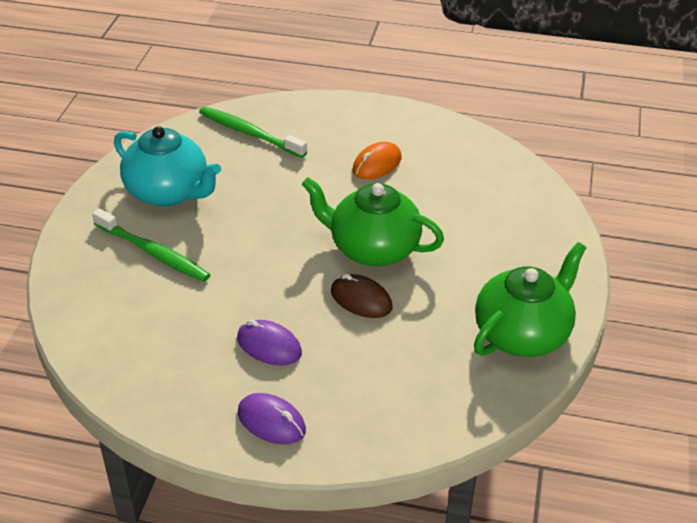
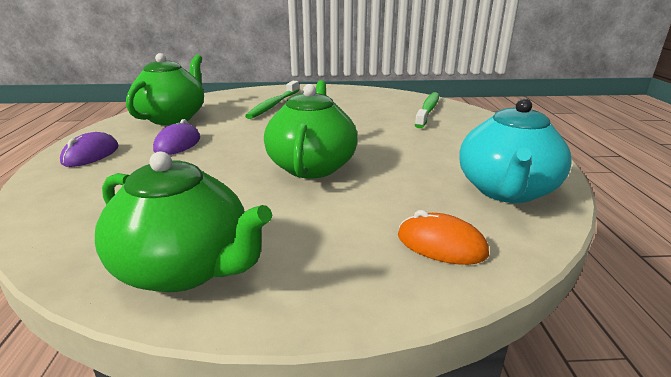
camera: 75 degrees right, 15 degrees down
(158, 354) = (173, 118): none -> green teapot
(168, 192) = (338, 100): turquoise teapot -> turquoise teapot (506, 191)
(361, 299) = (237, 169): brown mouse -> none
(377, 164) = (440, 154): orange mouse -> orange mouse (441, 245)

